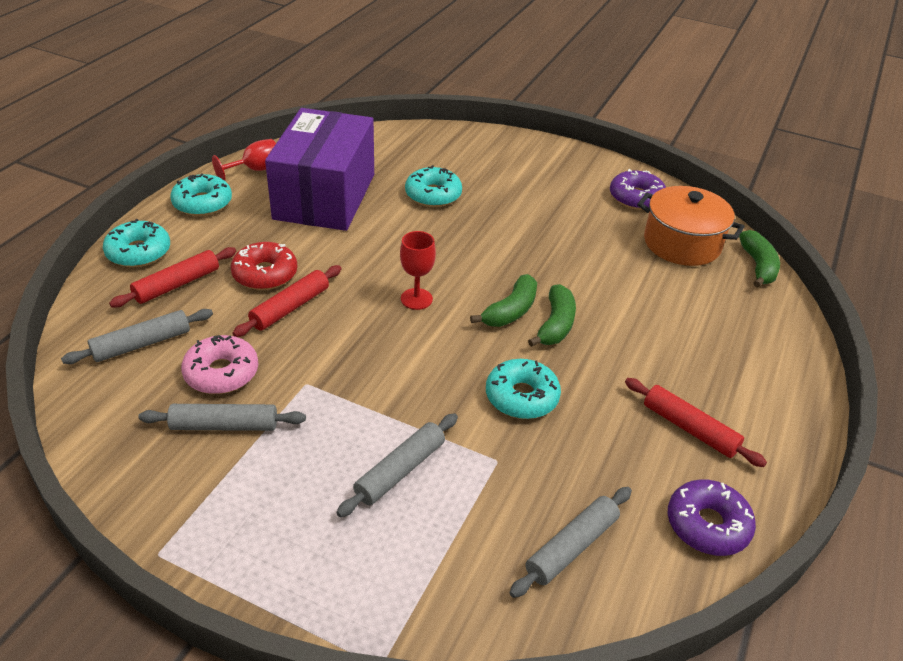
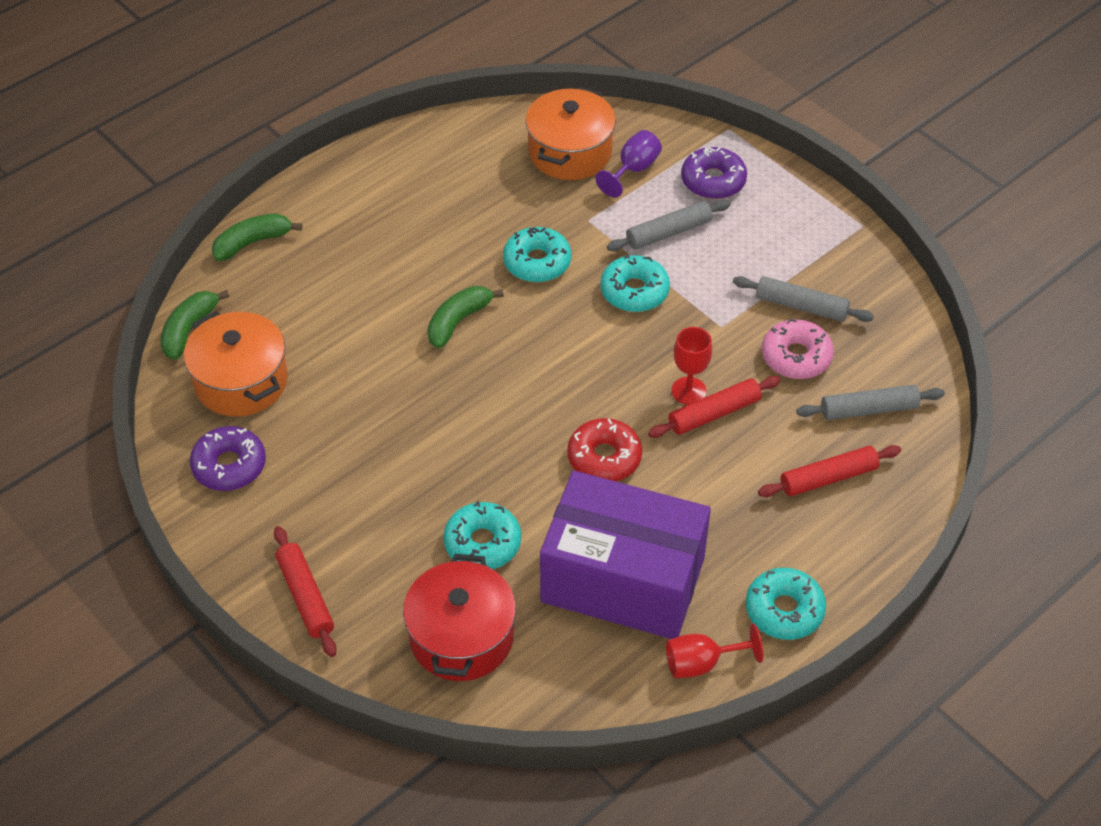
camera: 155 degrees left, 10 degrees up
(138, 252) = (869, 540): turquoise donut -> turquoise donut (634, 291)
(265, 274) = (730, 466): red donut -> red donut (604, 458)
(325, 196) = (623, 579): purple box -> purple box turned 75 degrees clockwise
(416, 299) = (580, 389): red goblet -> red goblet (688, 391)
(417, 153) = (461, 637): none -> red pot
(480, 545) = (633, 170): none -> purple goblet
(511, 311) = (492, 348): green banana -> green banana (252, 242)
(571, 547) = (570, 152): grey rolling pin -> orange pot
(689, 428) = (416, 200): red rolling pin -> red rolling pin (305, 596)
(707, 525) = (463, 138): purple donut -> purple donut (713, 181)

